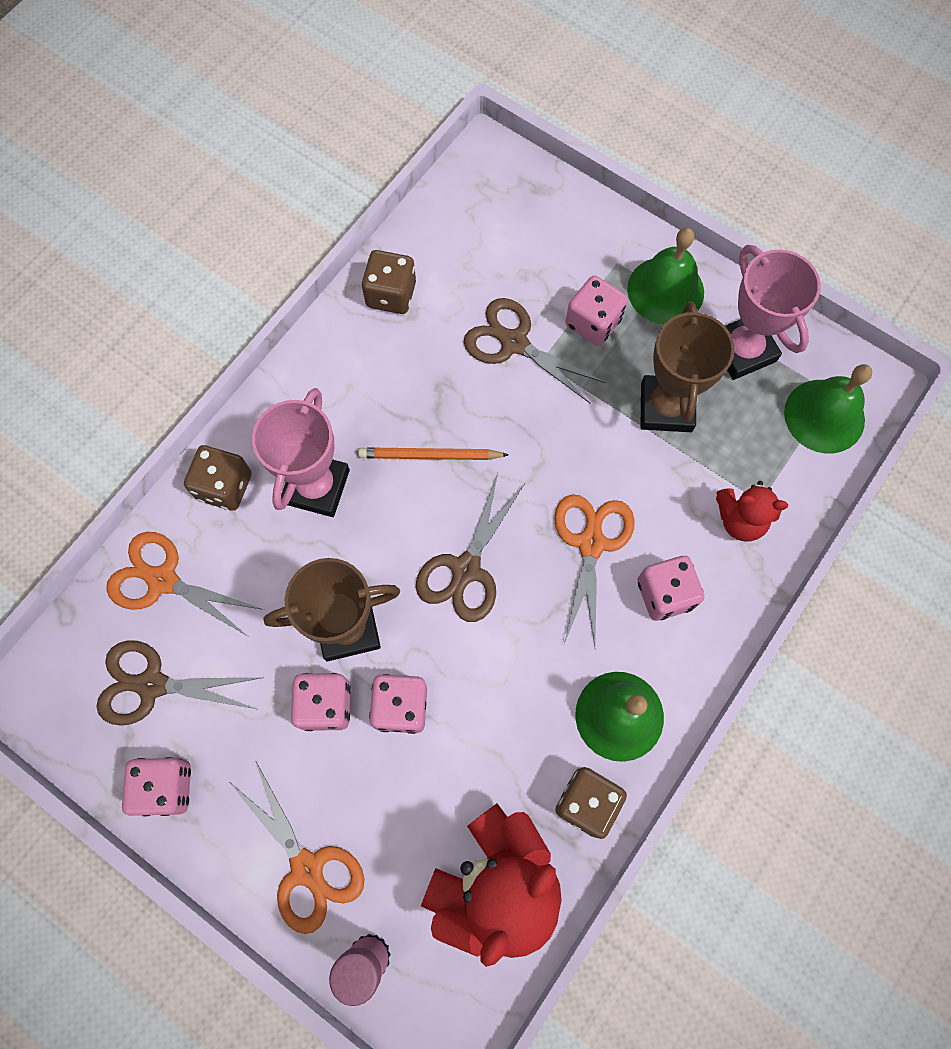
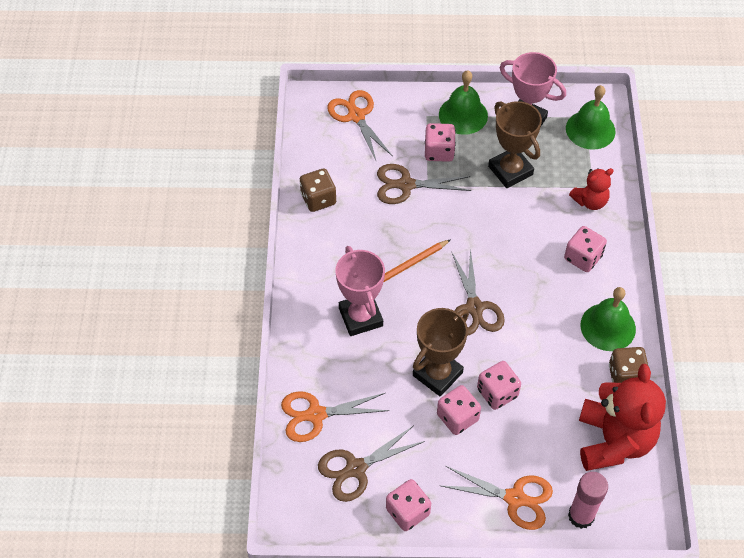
camera: 35 degrees left, 15 degrees down
(224, 486) = (309, 348): brown dice -> none
(591, 543) = (527, 256): orange scissors -> orange scissors (356, 116)

